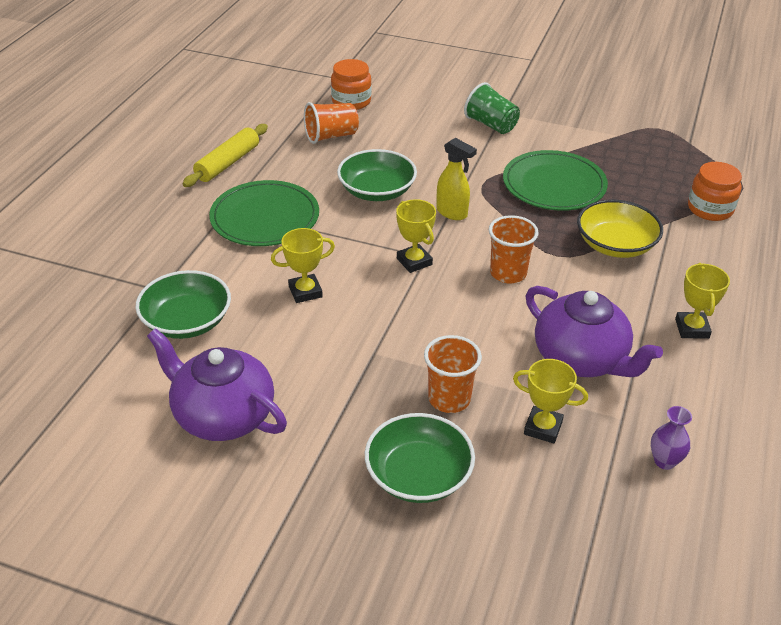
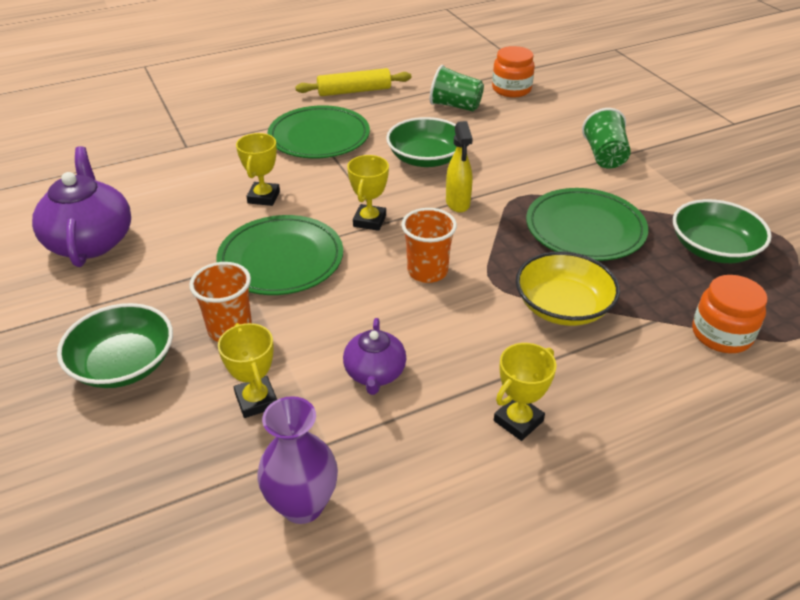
camera: 45 degrees right, 0 degrees up
(187, 321) = (168, 173): green bowl -> green bowl (713, 249)
(305, 292) = (263, 197): yellow trophy -> yellow trophy turned 75 degrees clockwise
(331, 136) = (455, 106): orange cup -> green cup
(399, 328) = (281, 259): none -> green plate
(581, 359) = (375, 373): purple teapot -> purple teapot, size x0.57
(664, 461) = (302, 505): purple vase -> purple vase, size x1.66

